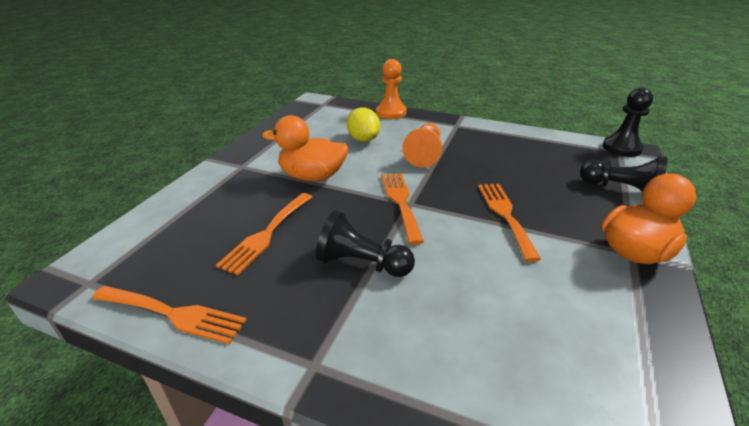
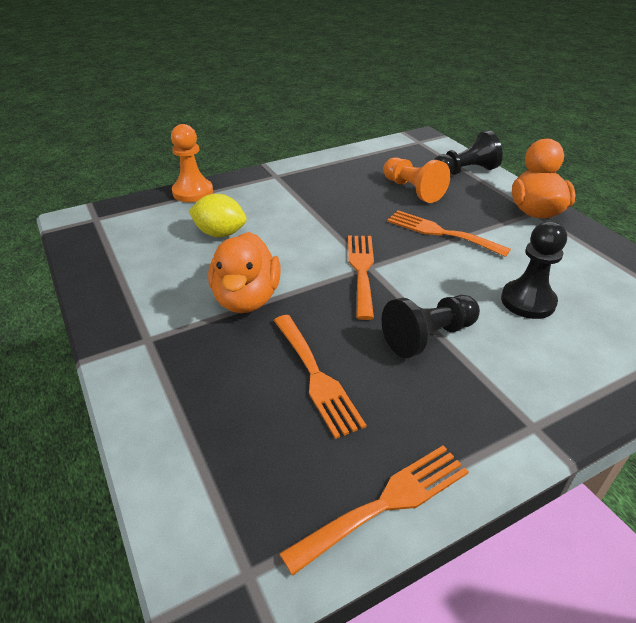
camera: 50 degrees left, 5 degrees up
(312, 177) = (246, 299): orange duck -> orange duck turned 45 degrees counterclockwise
(400, 202) = (361, 270): orange fork -> orange fork turned 60 degrees clockwise
(424, 154) = (301, 217): orange pawn -> orange pawn (412, 190)
(621, 148) = (416, 138): black pawn -> black pawn (528, 301)

